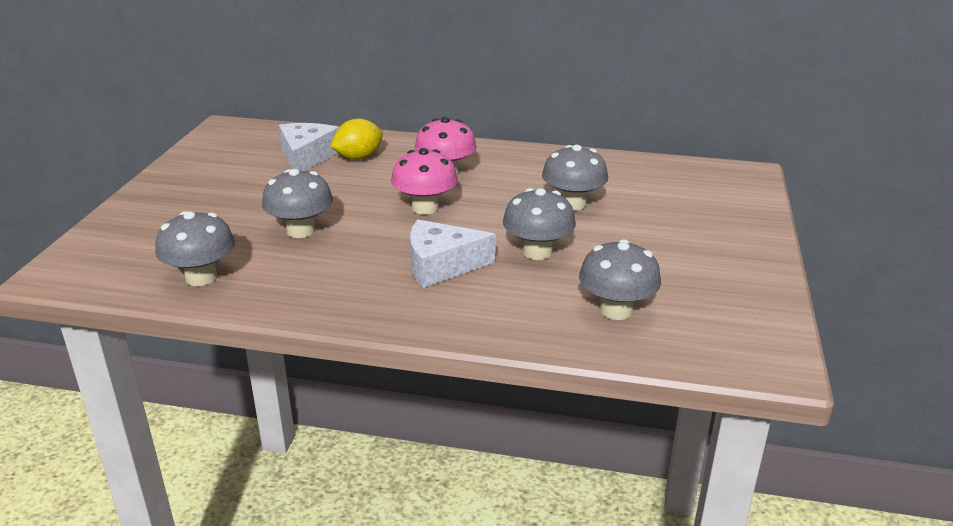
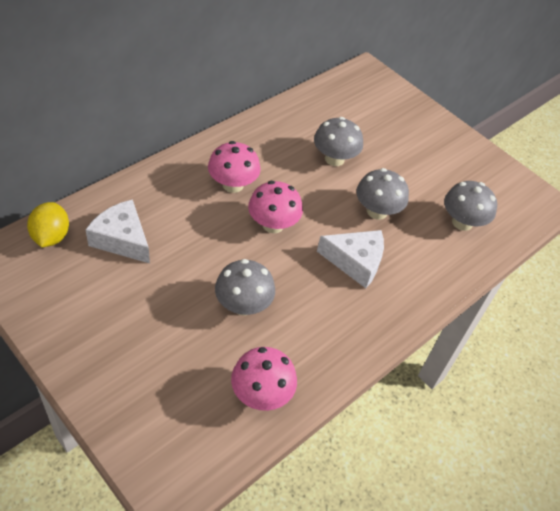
camera: 60 degrees left, 20 degrees up
(201, 277) = (261, 394): grey mushroom -> pink mushroom
(358, 158) = (157, 212): yellow lemon -> yellow lemon (51, 236)
(441, 265) = (355, 262): white cheese -> white cheese turned 105 degrees counterclockwise

